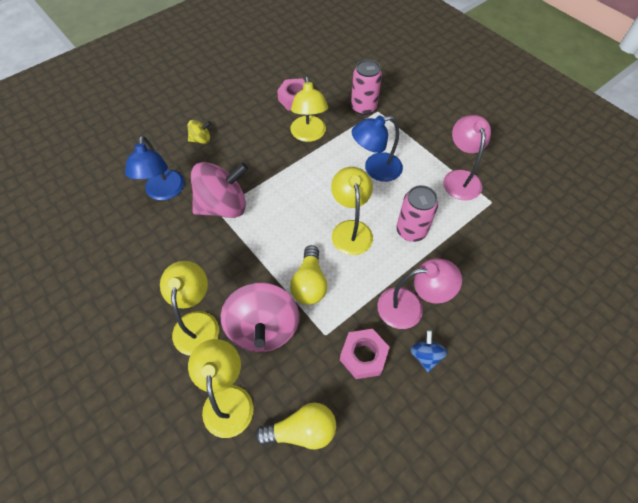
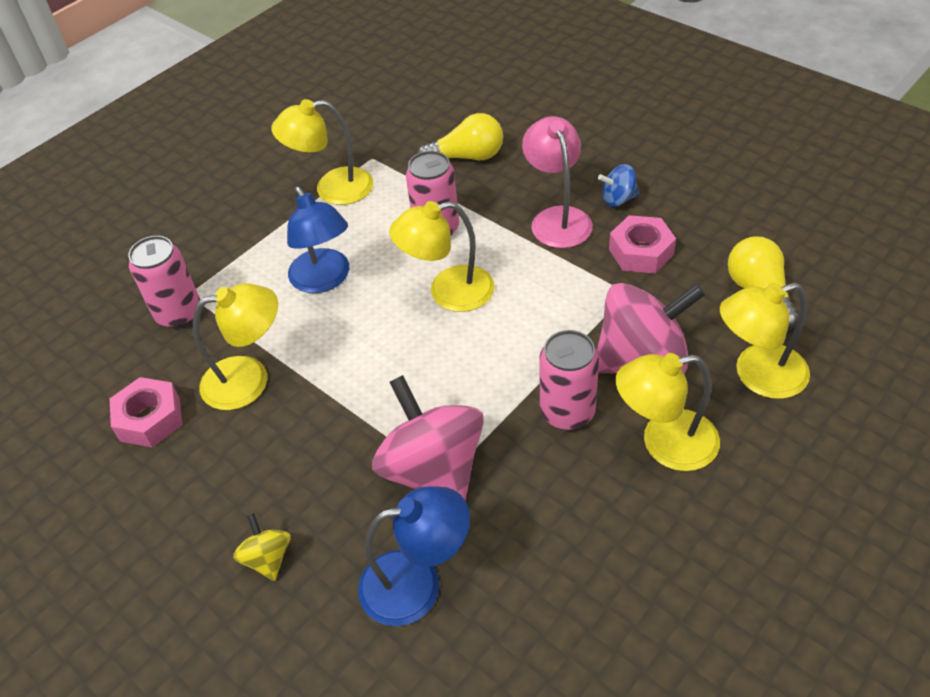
camera: 95 degrees left, 10 degrees down
(238, 276) = (567, 412): none -> pink can
(309, 283) = (554, 322): yellow light bulb -> yellow light bulb (467, 157)
(460, 178) = (332, 189): pink lamp -> yellow lamp

